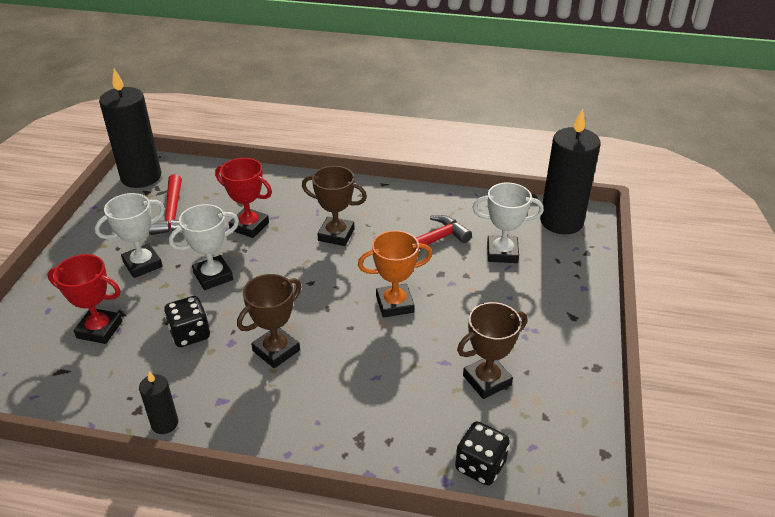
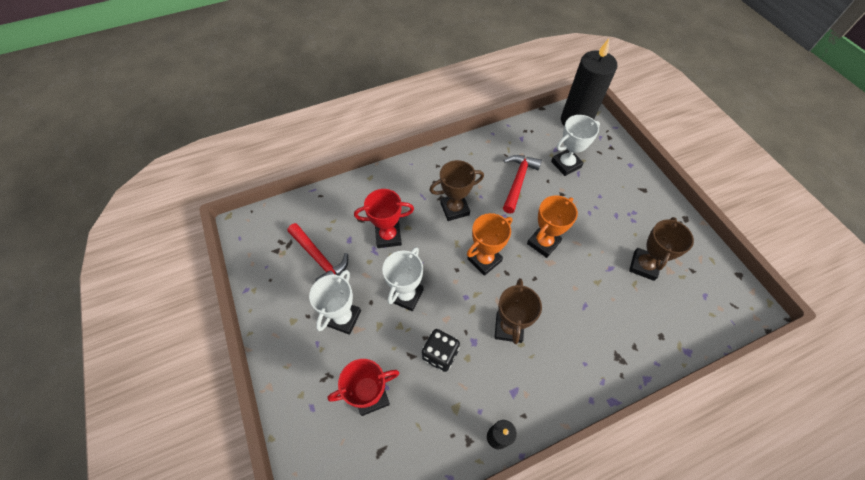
camera: 35 degrees left, 20 degrees up
(141, 177) = (257, 239): black candle -> none
(317, 287) = (484, 260): none -> orange trophy
(480, 466) = (694, 328): black dice -> none

